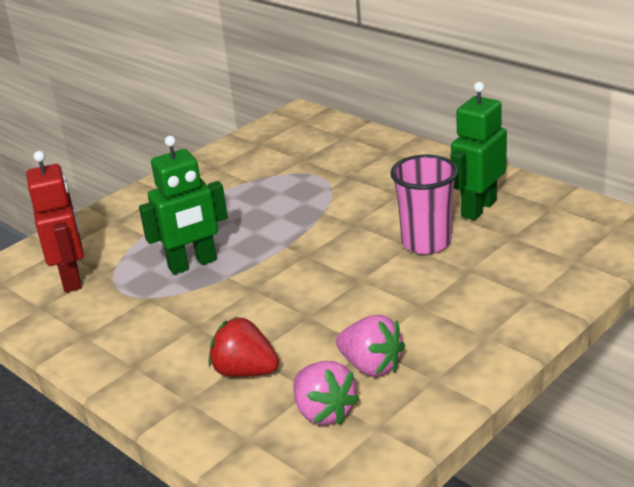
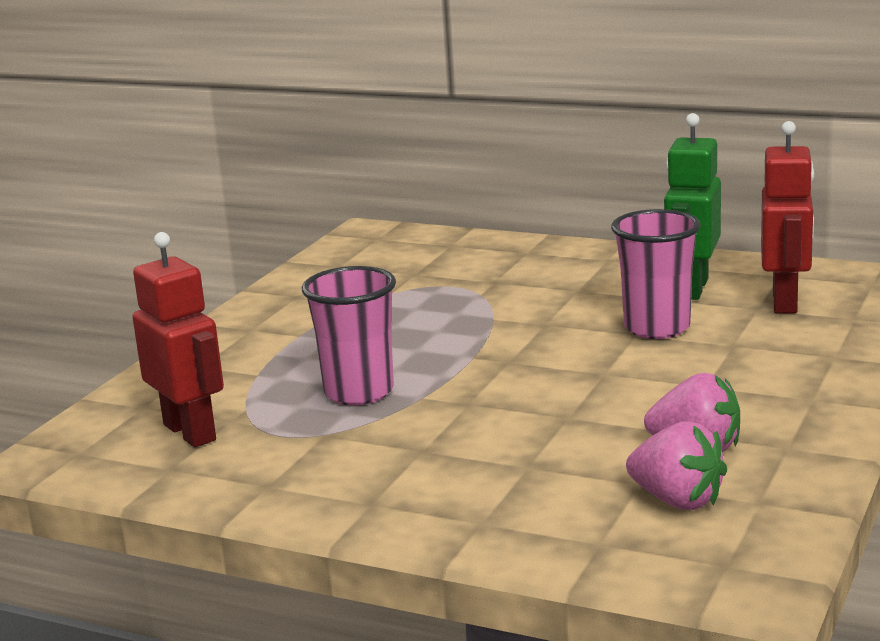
camera: 20 degrees left, 10 degrees down
(192, 264) = (359, 392): green robot -> pink cup
(245, 371) = (534, 481): red strawberry -> none
(536, 234) = (785, 302): none -> red robot

